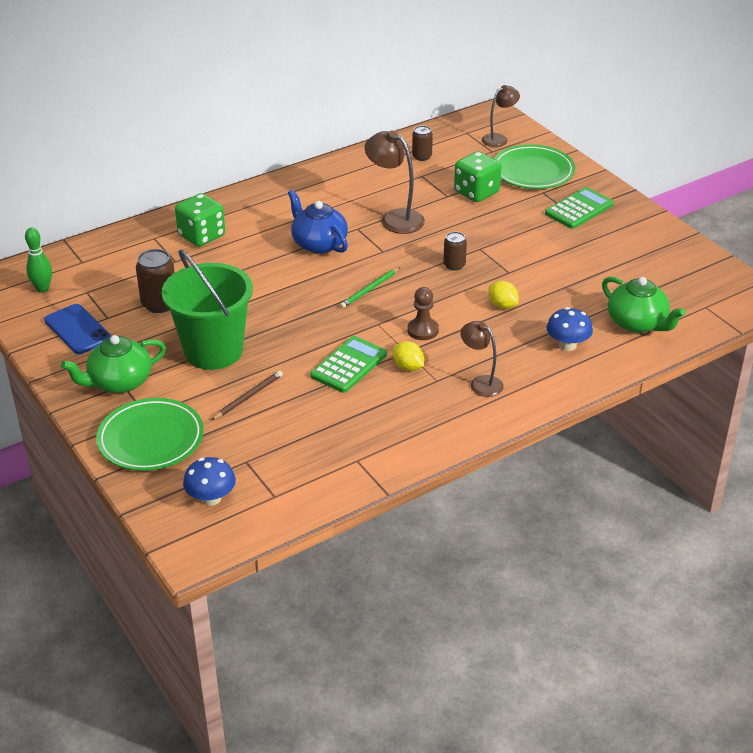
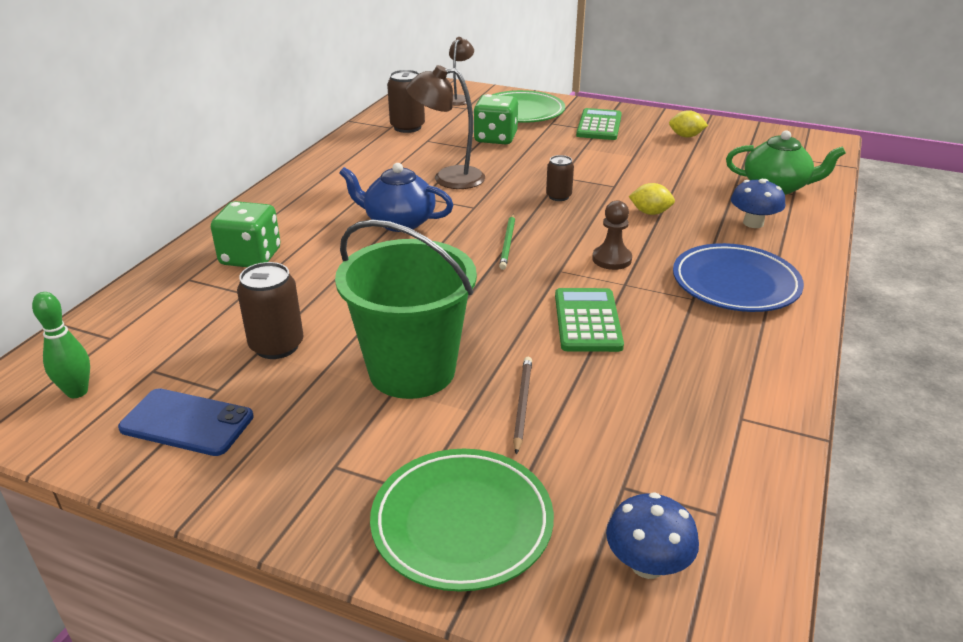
camera: 35 degrees left, 5 degrees down
(119, 382) = (326, 465): green teapot -> none
(408, 367) = (648, 298): yellow lemon -> yellow lemon (686, 136)
(422, 156) = (407, 127): brown can -> brown can, size x1.59
(481, 383) = (735, 283): brown lamp -> blue plate

